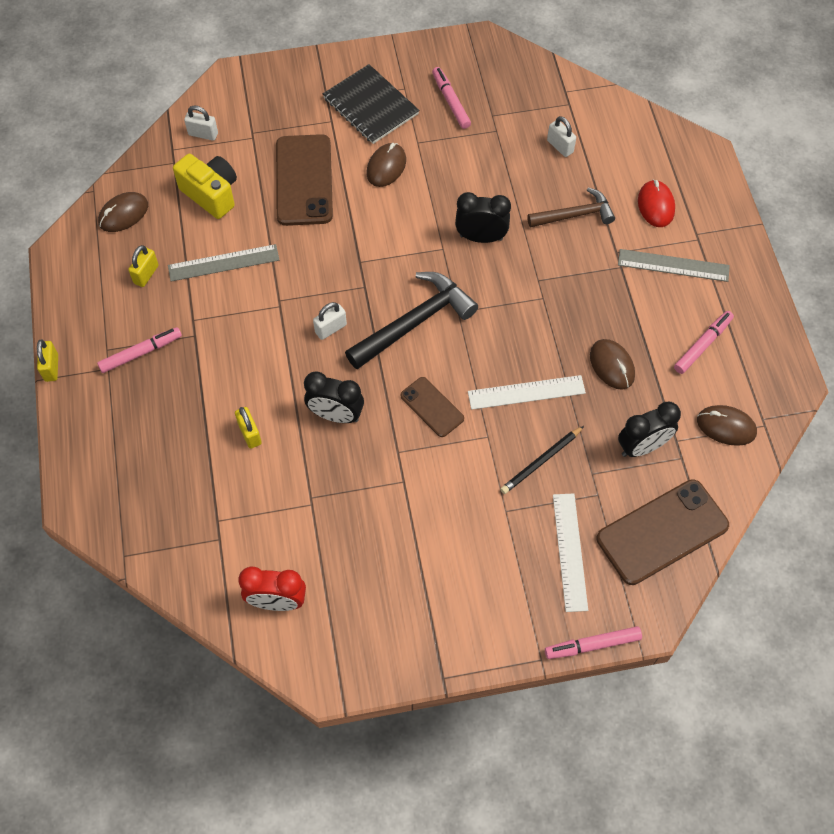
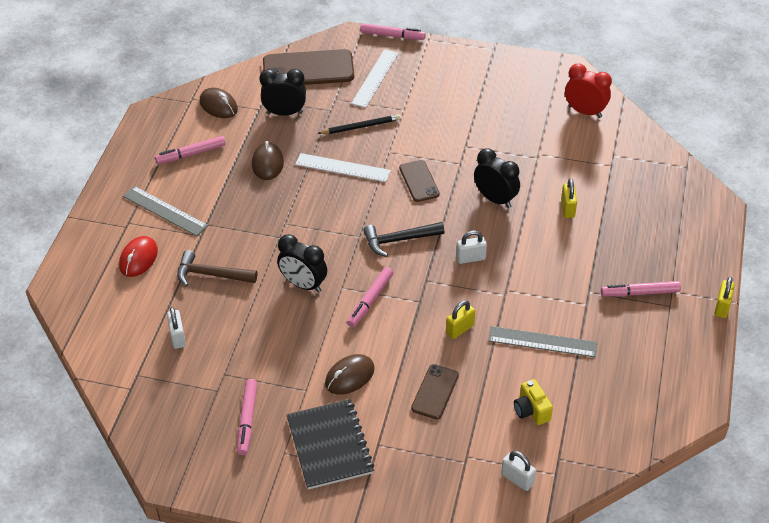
camera: 155 degrees left, 15 degrees down
(123, 214) = (625, 421): brown mouse -> none
(146, 274) = (618, 356): yellow padlock -> yellow padlock (460, 329)
(211, 194) = (531, 410): yellow camera -> yellow camera, size x0.62
(303, 180) = (435, 392): brown phone -> brown phone, size x0.55
(407, 245) = (370, 300): none -> pink marker
(415, 322) = (399, 240): black hammer -> black hammer, size x0.65

